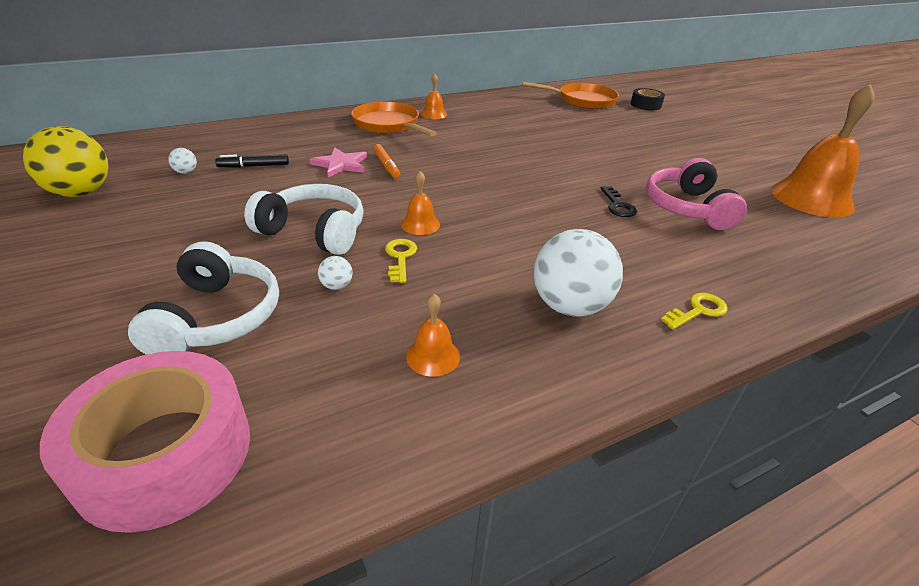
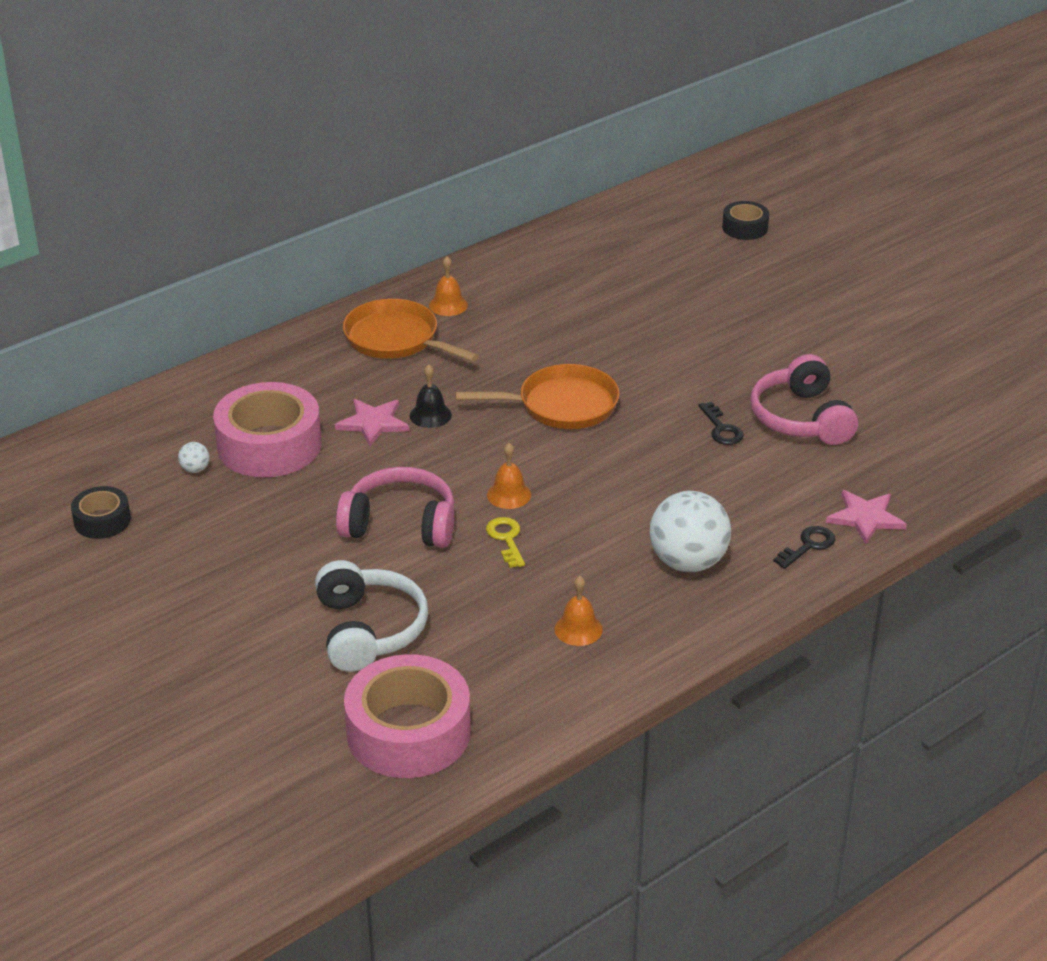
camera: 10 degrees left, 0 degrees up
(81, 193) = (102, 520): yellow ball -> black tape
(254, 166) = (269, 445): black marker -> pink tape
(314, 231) = (400, 524): white headphones -> pink headphones
(337, 286) = (459, 581): white ball -> none
(386, 166) = (430, 415): orange marker -> black bell
(583, 100) = (652, 234): orange pan -> orange pan (561, 405)
(697, 311) = (808, 546): yellow key -> black key
(756, 294) = (865, 518): none -> pink star
(812, 198) = (947, 377): orange bell -> none

